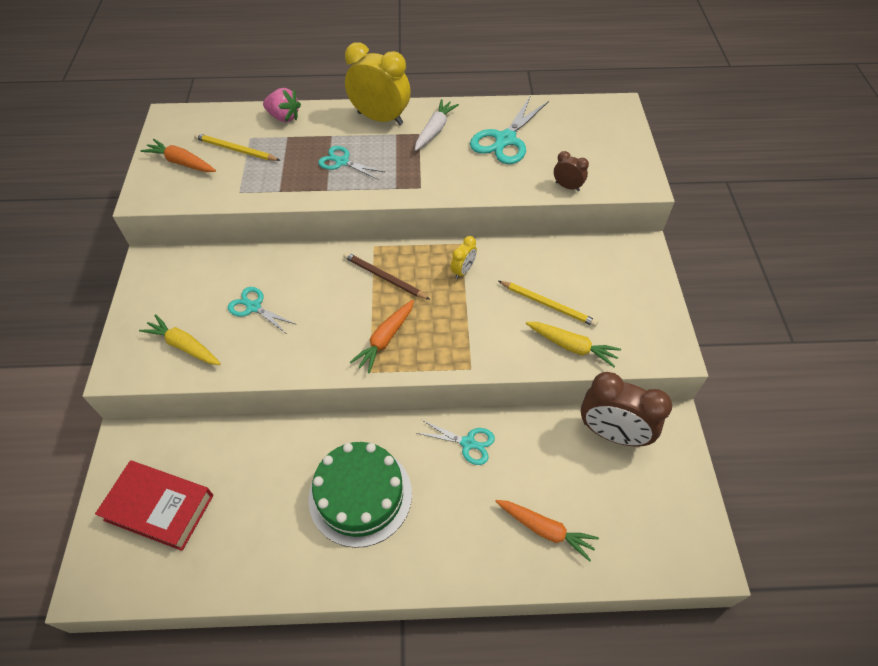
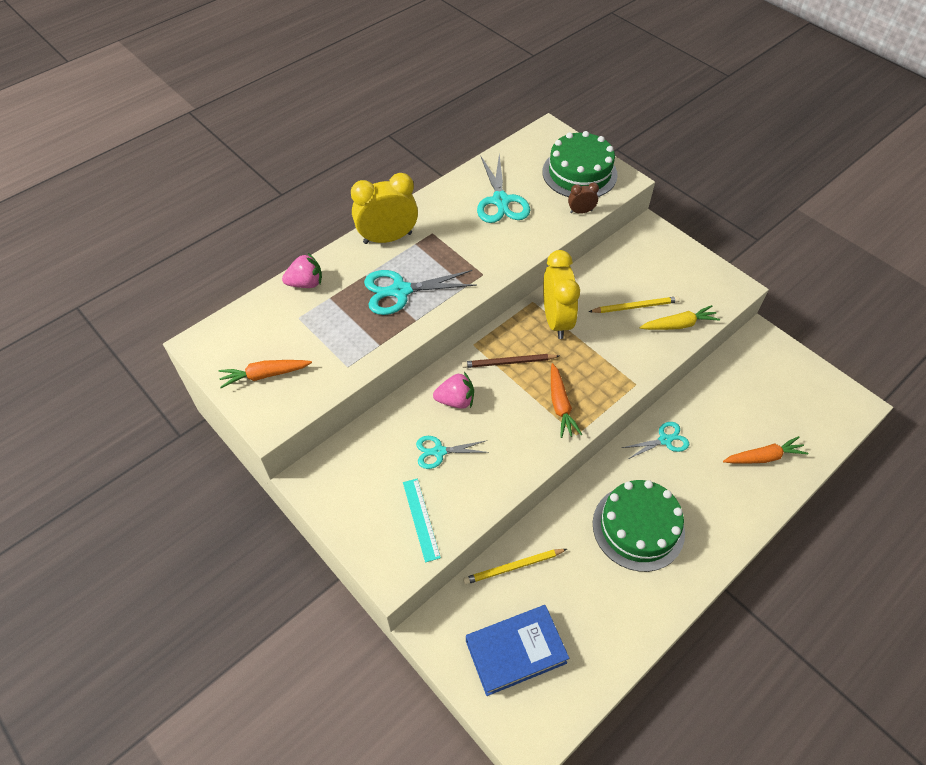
camera: 40 degrees left, 0 degrees up
(159, 507) = (515, 652): red book -> blue book
(184, 346) = (421, 519): yellow carrot -> turquoise ruler
(235, 150) = (299, 335): yellow pencil -> yellow pencil (513, 567)
(310, 278) = (456, 400): none -> pink strawberry
(342, 162) = (400, 291): turquoise scissors -> turquoise scissors, size x1.66
(435, 130) = (441, 223): white carrot -> none
(463, 271) = (556, 320): yellow clock -> yellow clock, size x2.10
(605, 155) = (579, 173): none -> green cake
(612, 433) = (737, 368): brown clock -> none

